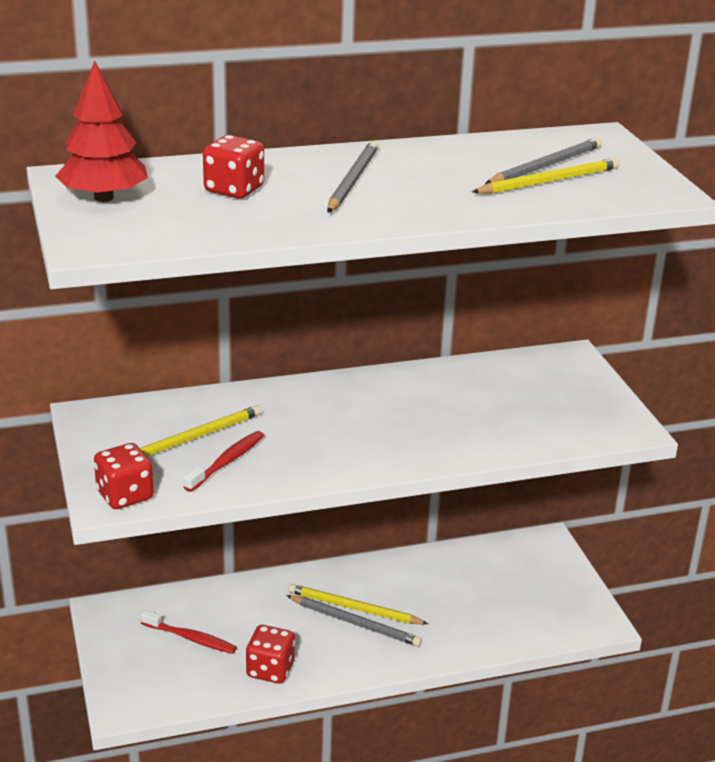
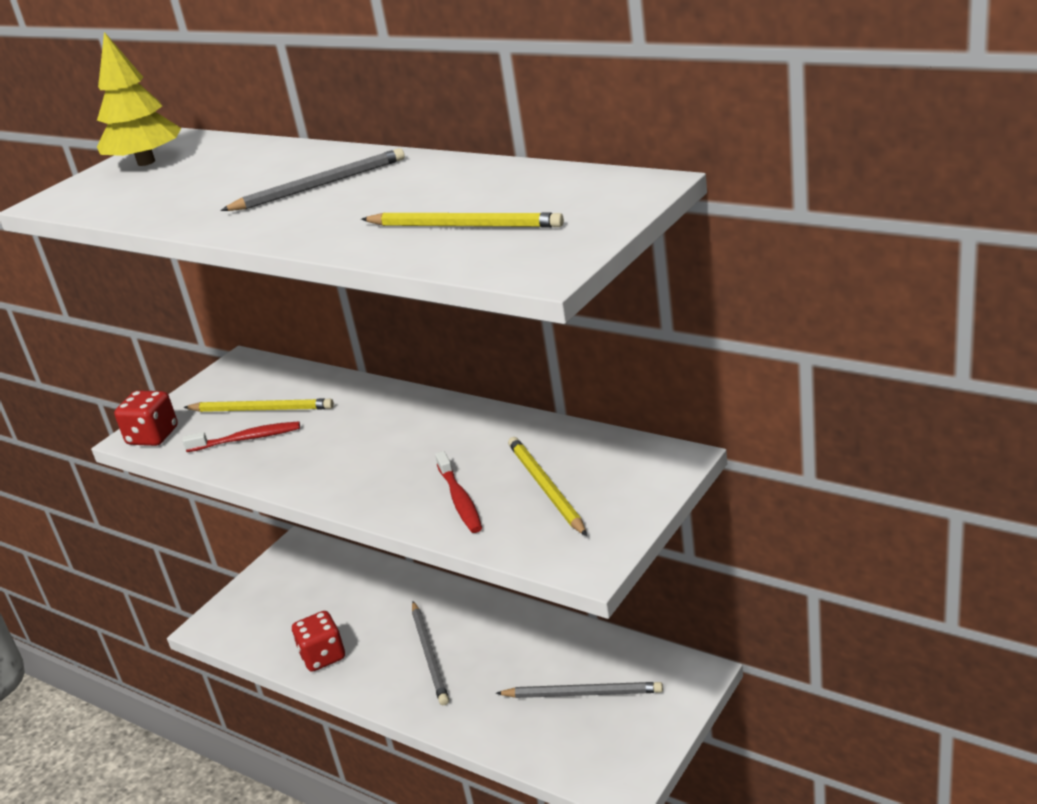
camera: 55 degrees right, 0 degrees up
(103, 198) = (146, 162): red tree -> yellow tree
(190, 638) = (313, 599): red toothbrush -> red toothbrush (460, 500)
(234, 190) = (228, 174): red dice -> none
(354, 608) = (447, 641): yellow pencil -> yellow pencil (546, 488)
(546, 166) = (502, 208): grey pencil -> grey pencil (583, 693)

